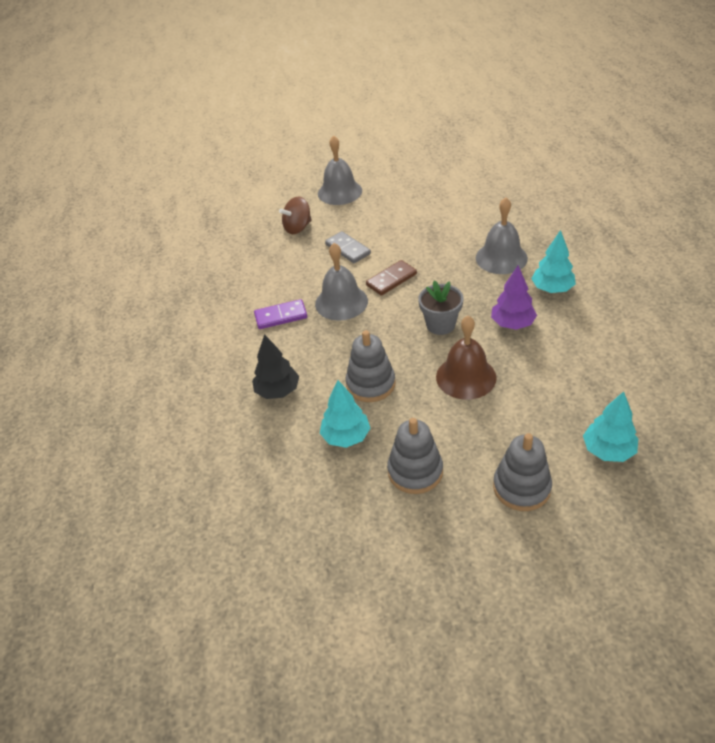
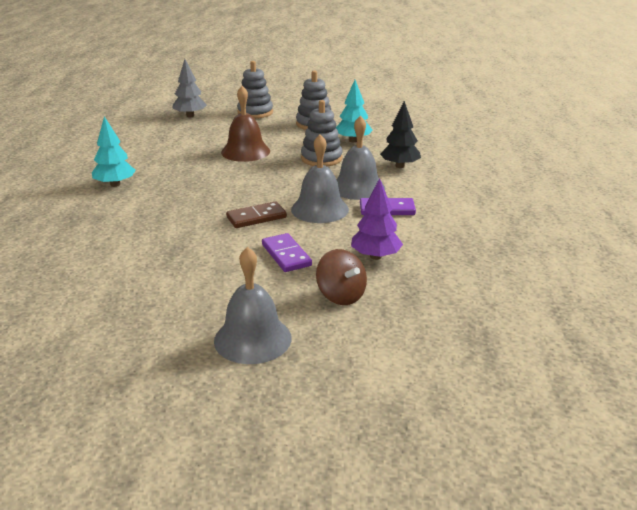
camera: 170 degrees left, 15 degrees down
(298, 228) = (341, 295): brown spinning top -> brown spinning top turned 75 degrees clockwise
(347, 249) = (286, 255): grey domino -> purple domino
(440, 325) = (237, 179): grey flower pot -> none
(501, 258) = (128, 214): grey bell -> grey bell (358, 187)
(512, 324) = (177, 170): purple tree -> purple tree (375, 256)
(608, 450) = (190, 116): turquoise tree -> grey tree

